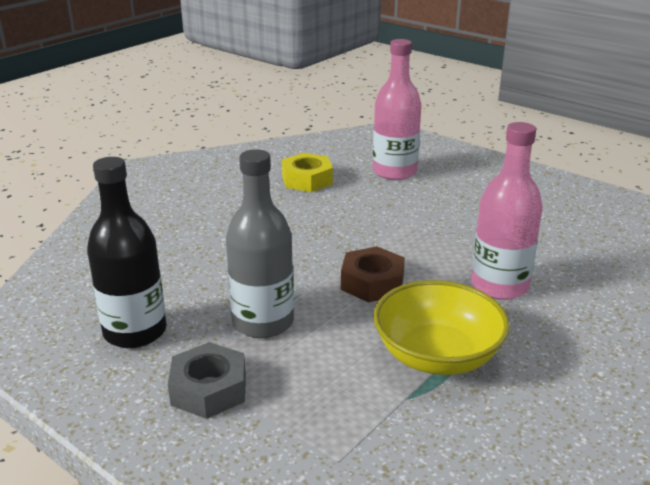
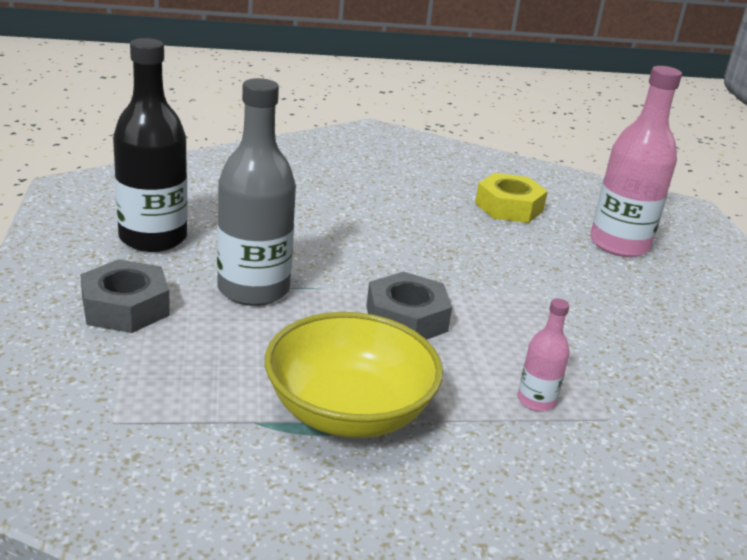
camera: 40 degrees right, 0 degrees up
(372, 282) = (406, 318): brown nut -> grey nut
(499, 286) = (536, 401): pink bottle -> pink bottle, size x0.48

